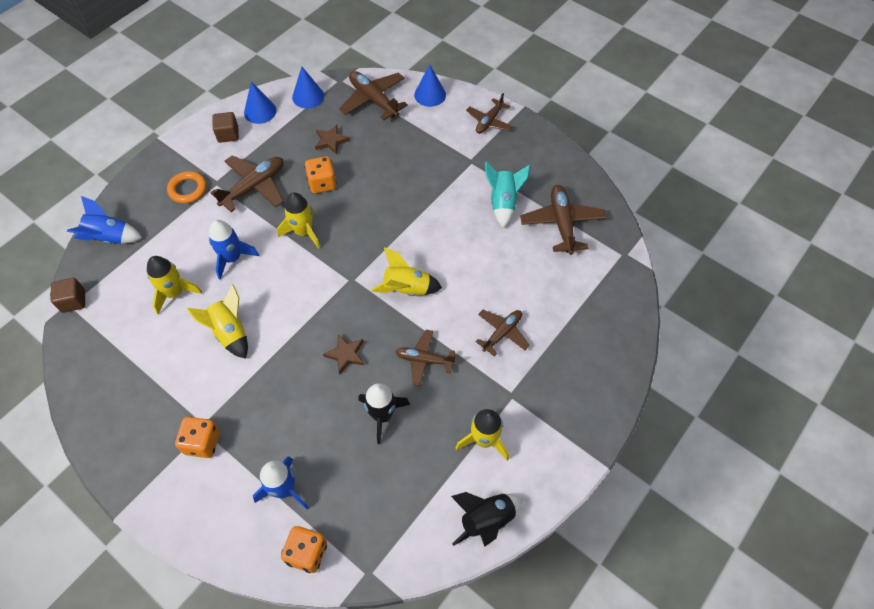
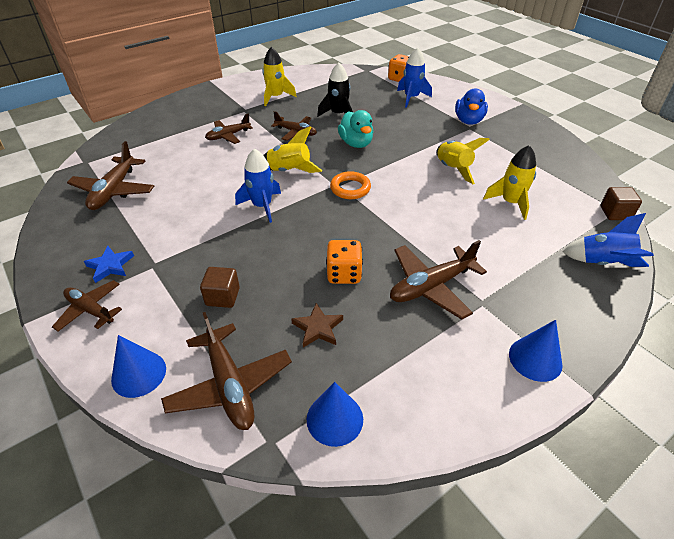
camera: 165 degrees left, 15 degrees down
(188, 189) = (519, 300): orange ring -> orange ring (350, 188)
(202, 442) = (468, 121): orange dice -> blue duck
(228, 134) = (472, 372): brown cube -> brown cube (222, 297)
(232, 258) = (454, 220): blue rocket -> blue rocket (262, 206)
(260, 111) = (420, 406): blue cone -> blue cone (535, 359)
(303, 232) = (376, 229): yellow rocket -> none
(345, 354) = (356, 143): brown star -> turquoise duck
(486, 520) = (293, 75): black rocket -> none
(489, 121) = (90, 310): brown plane -> brown plane turned 105 degrees counterclockwise
(502, 153) = (110, 266): none -> blue star
(503, 203) = (153, 217): turquoise rocket -> none

